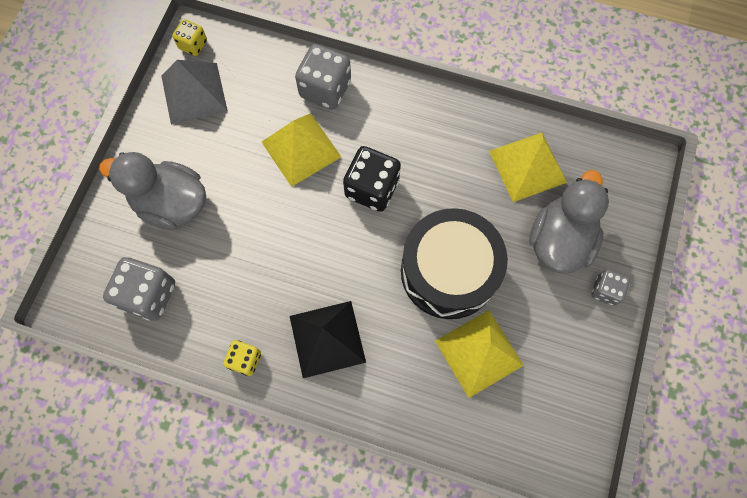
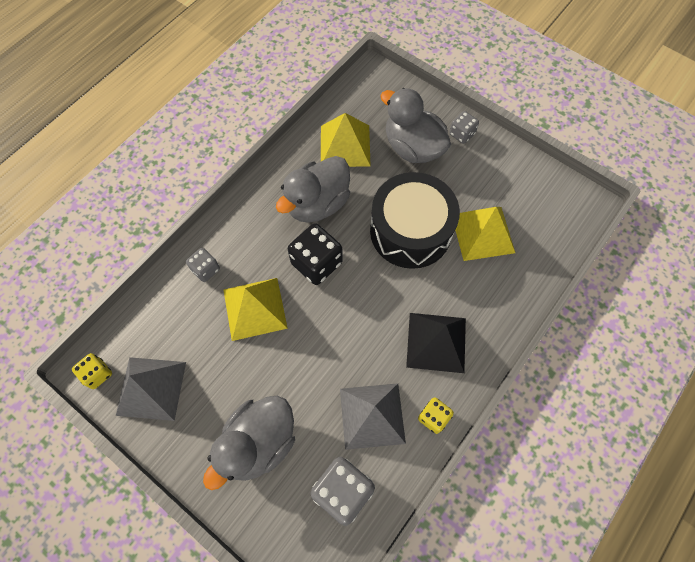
camera: 70 degrees left, 5 degrees down
(228, 298) = (372, 415): none -> grey pyramid
(325, 89) = (205, 269): grey dice -> grey dice, size x0.57
(441, 164) = (317, 203): none -> grey duck

